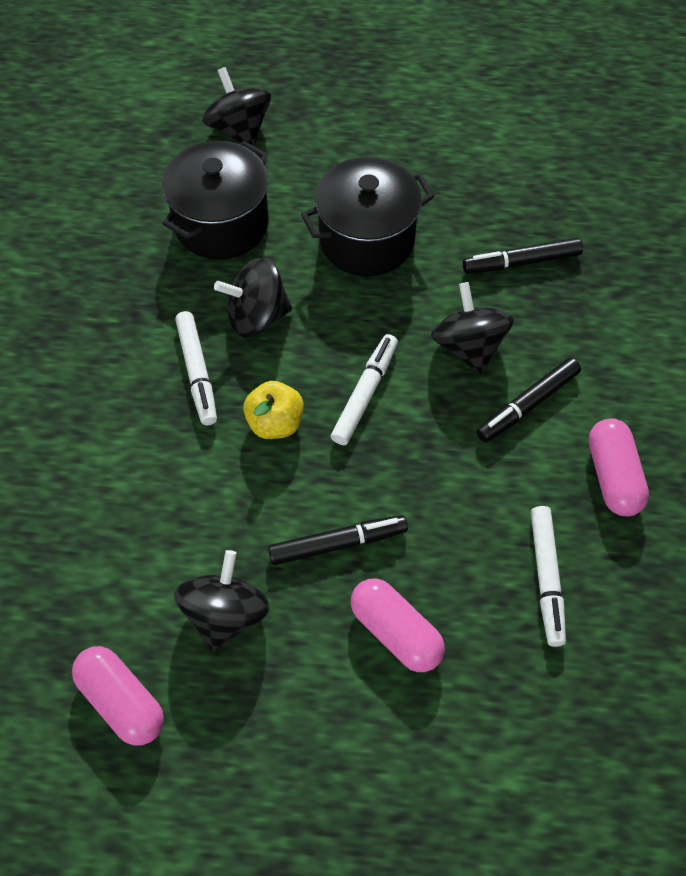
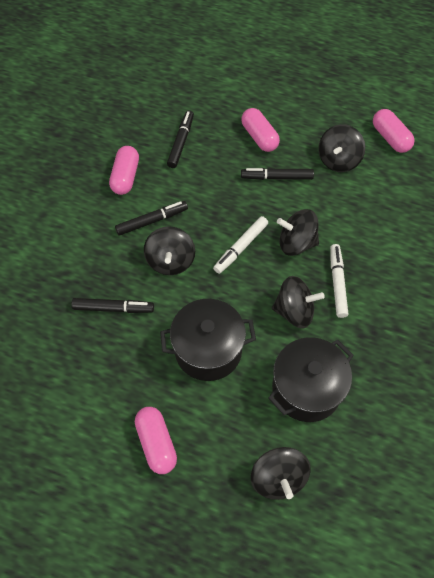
camera: 165 degrees left, 0 degrees up
(275, 423) = (296, 243): yellow apple -> black spinning top
(394, 131) = (156, 443): none -> pink capsule
(546, 578) = (181, 142): white marker -> black marker

